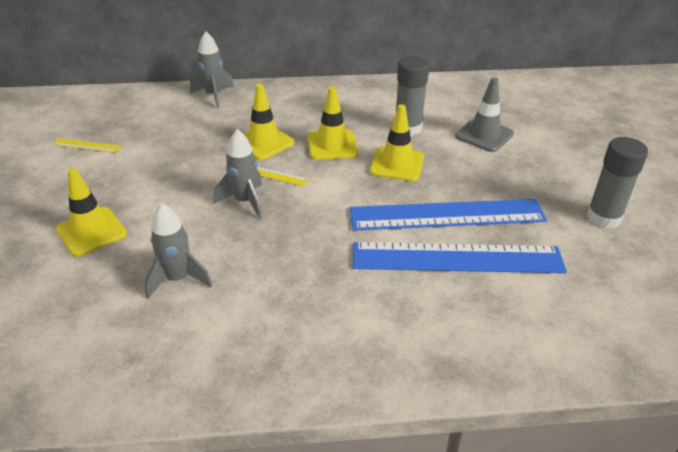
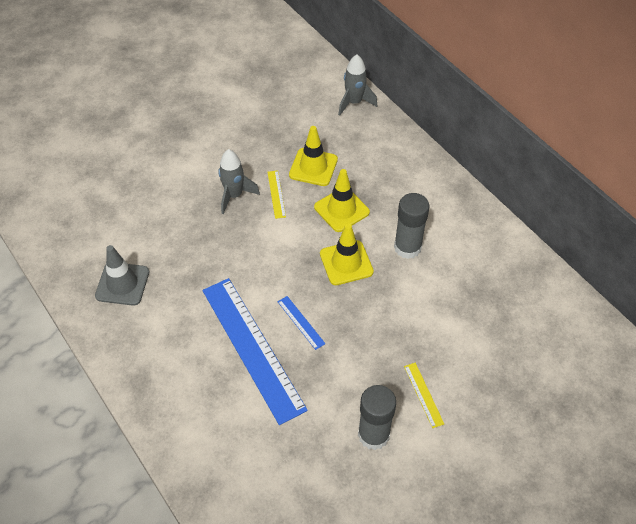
camera: 60 degrees right, 15 degrees up
(87, 145) = (236, 77): yellow ruler -> yellow ruler (423, 394)
(91, 232) = (153, 138): yellow traffic cone -> none
(178, 279) = (137, 205): grey rocket -> none
(447, 215) = (301, 322): blue ruler -> blue ruler, size x0.40
(484, 135) = (439, 306): grey traffic cone -> grey traffic cone (122, 284)

